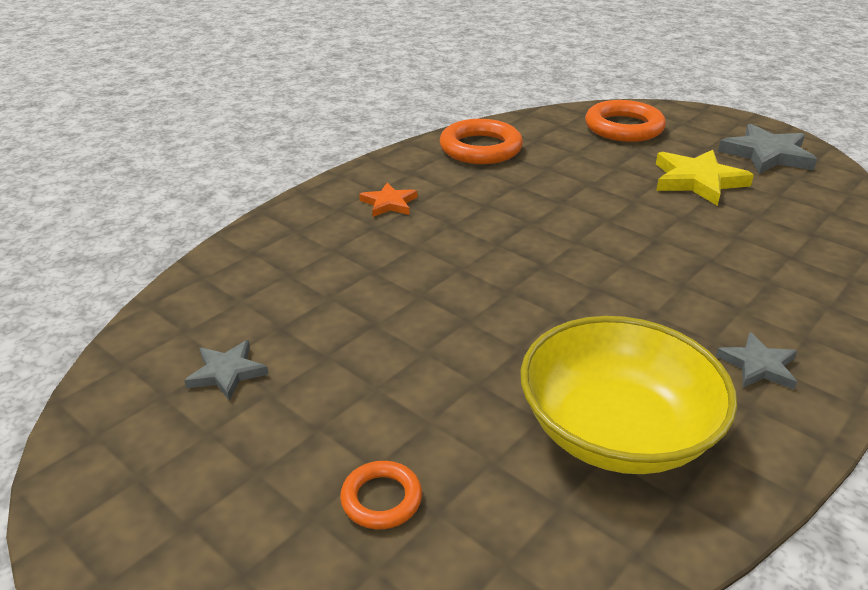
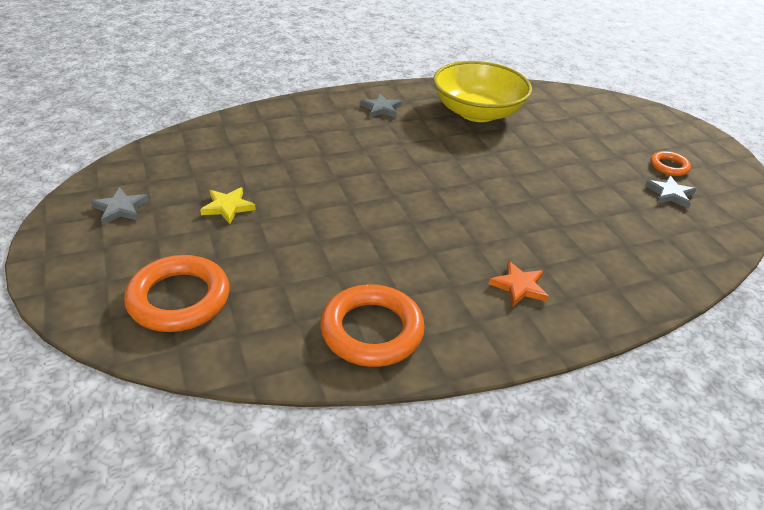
camera: 155 degrees left, 5 degrees up
(381, 499) = (595, 126): orange ring -> orange ring (669, 166)
(697, 181) = (228, 207): yellow star -> yellow star, size x0.58
(767, 154) = (121, 208): grey star -> grey star, size x0.58

